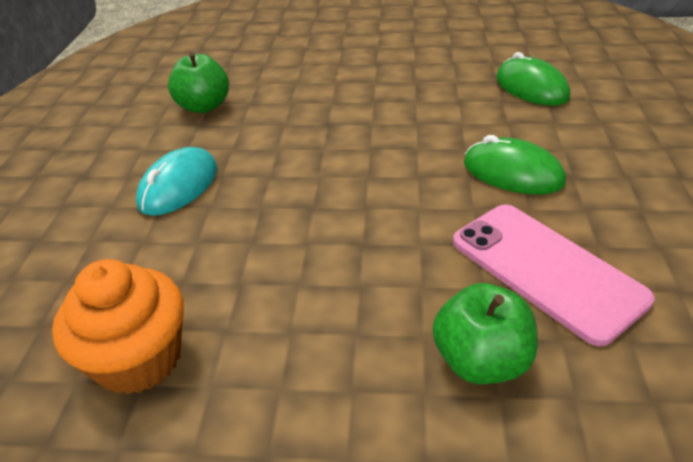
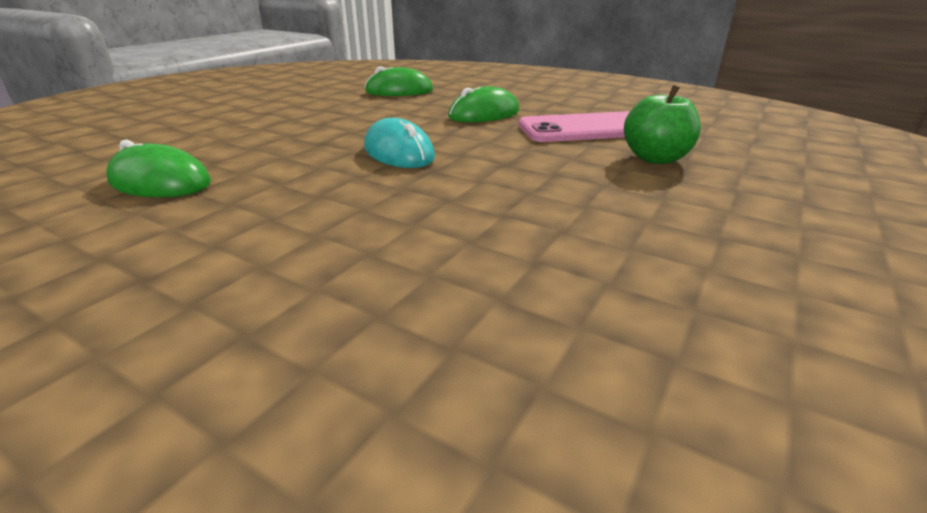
camera: 65 degrees left, 10 degrees down
(139, 359) = (570, 279): orange cupcake -> none
(179, 186) = (297, 218): turquoise mouse -> turquoise mouse (398, 152)
(204, 106) = (160, 182): green apple -> green mouse

